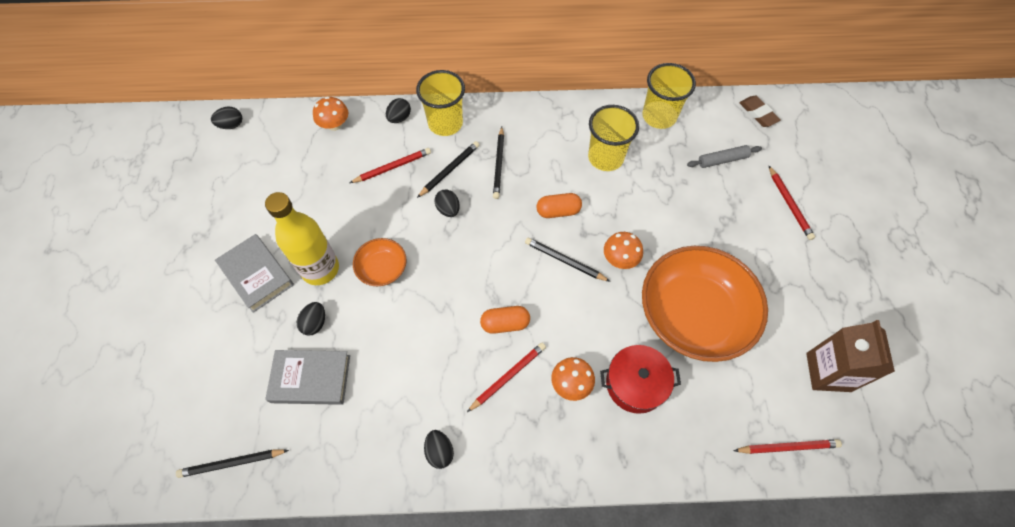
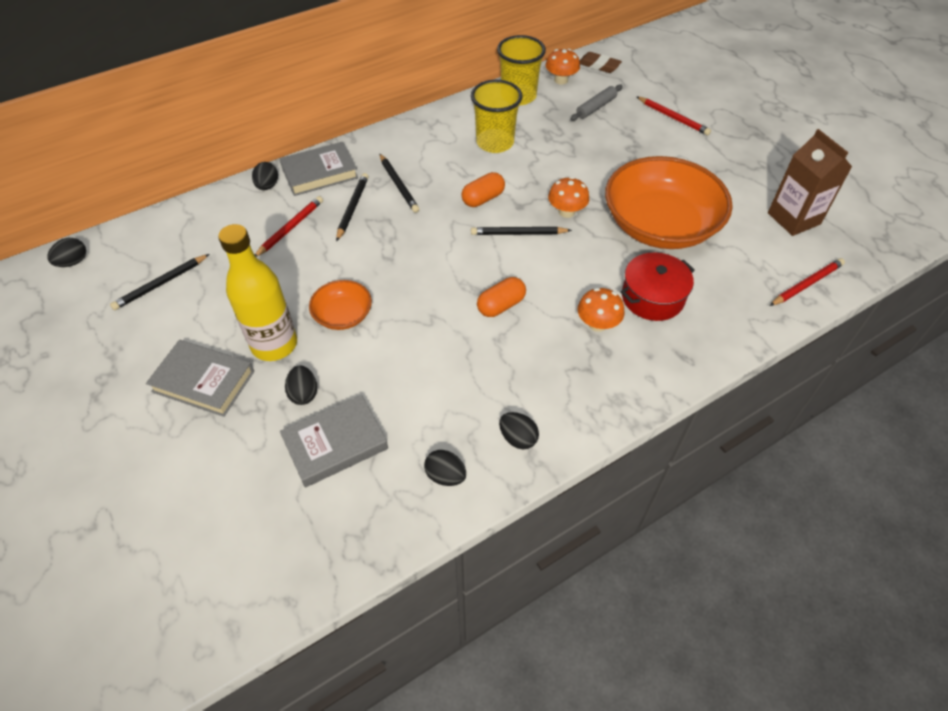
camera: 30 degrees left, 10 degrees down
(232, 463) = (301, 565): black pencil -> black pencil (161, 284)
(335, 125) = (199, 217): orange mushroom -> orange mushroom (561, 80)
(445, 123) = (320, 173): yellow cup -> grey book
(448, 209) = (375, 239): black egg -> black egg (445, 476)
(508, 376) = (536, 345): red pencil -> none

